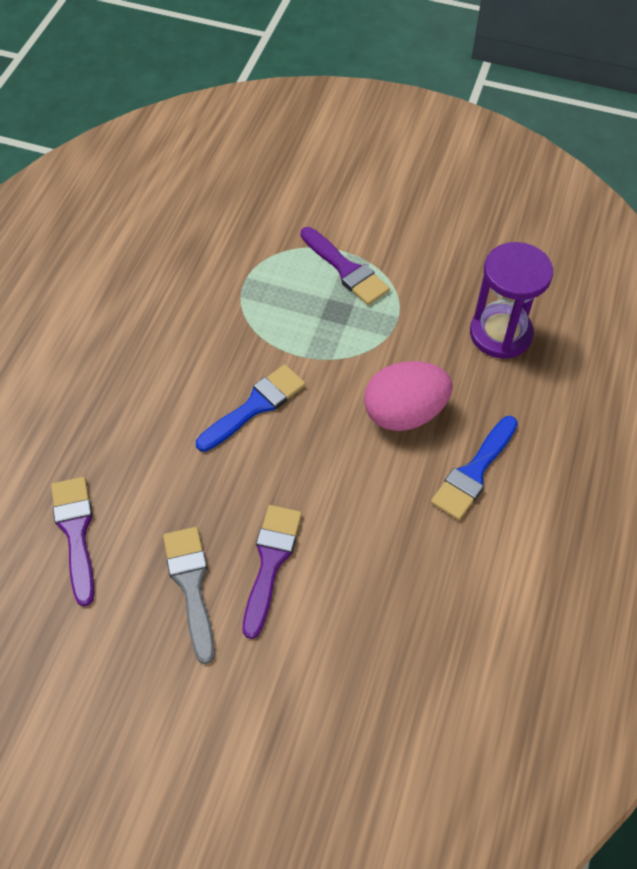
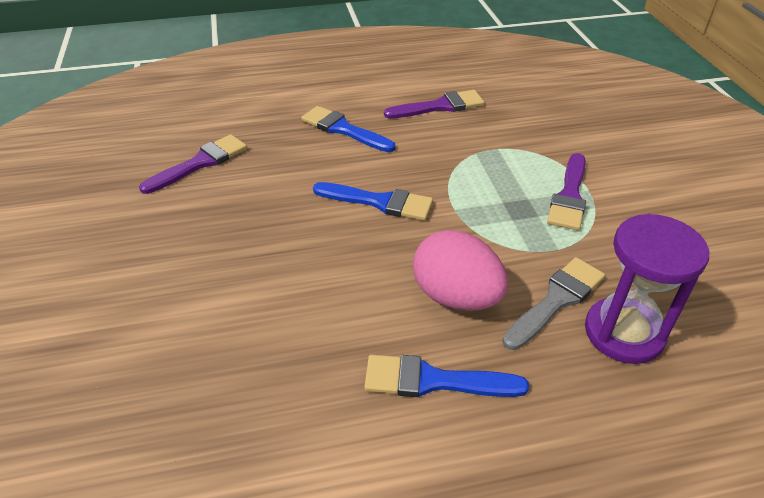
camera: 60 degrees right, 15 degrees down
(119, 380) = (343, 129): none -> blue brush
(191, 585) = (186, 236): grey brush -> grey brush (556, 300)
(270, 562) = (233, 273): purple brush -> purple brush (440, 106)

